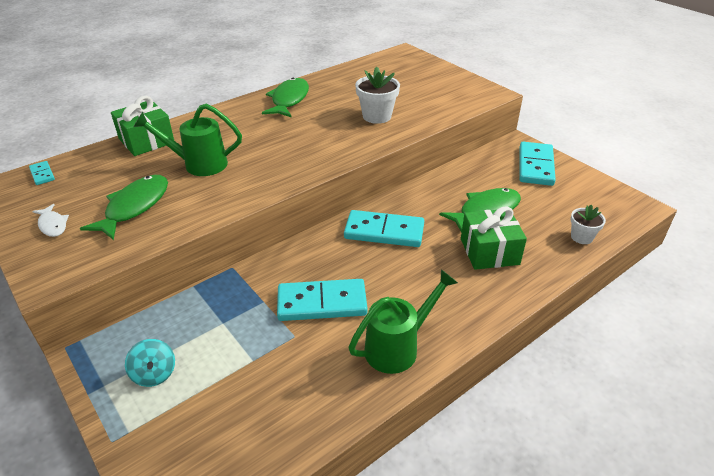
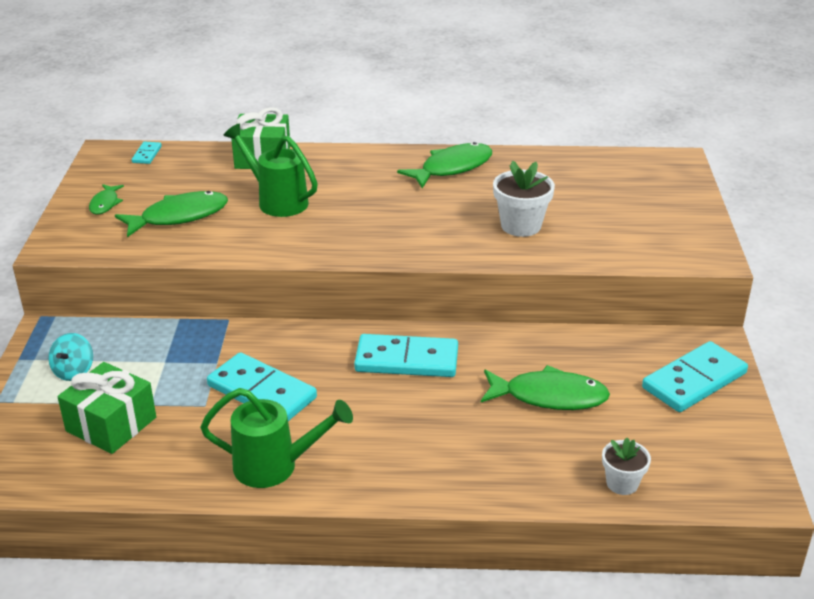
camera: 40 degrees right, 5 degrees down
(53, 225) = (105, 204): white fish -> green fish
(384, 232) = (406, 360): turquoise domino -> turquoise domino turned 45 degrees counterclockwise
(489, 251) = (488, 438): green gift -> green gift (111, 424)

